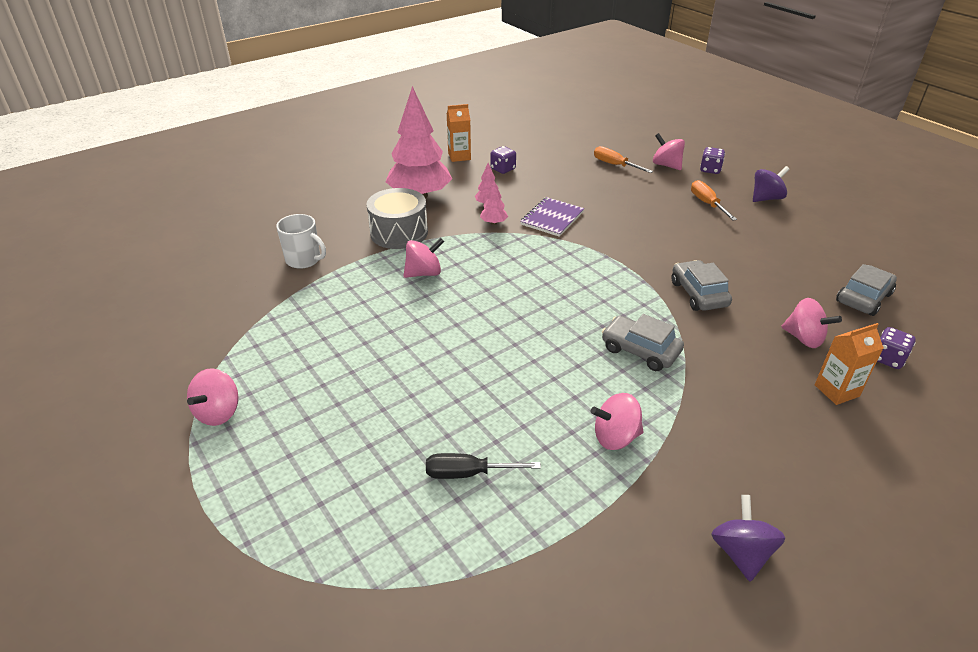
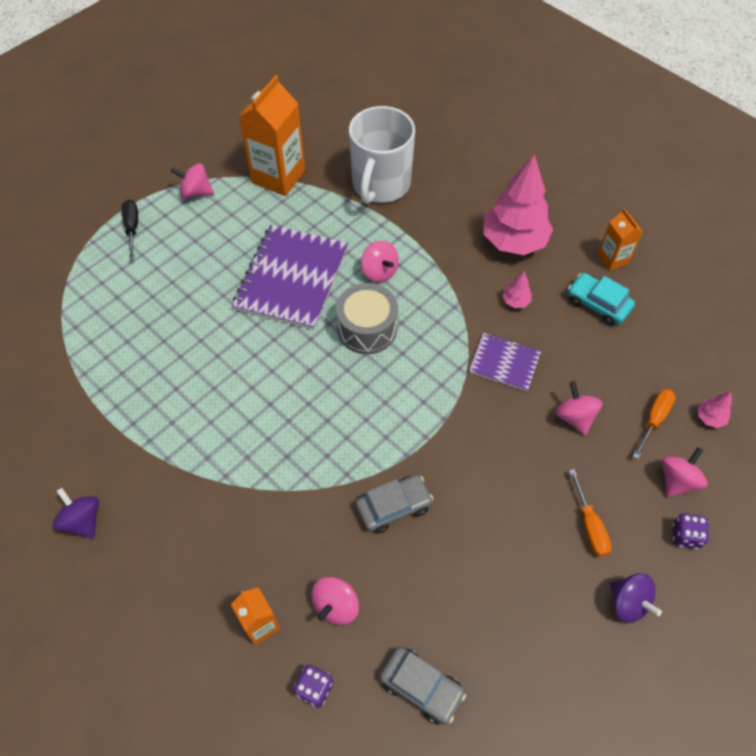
camera: 80 degrees right, 20 degrees up
(241, 333) = (278, 176): none -> orange carton
(304, 260) = (380, 184): white mug -> white mug, size x1.91
(399, 233) = (440, 239): grey drum -> grey drum (367, 328)
(408, 335) = (292, 279): none -> purple notebook
(467, 473) = (149, 343): black screwdriver -> black screwdriver (132, 227)
(493, 223) = (480, 312): pink tree -> pink tree (710, 417)
(503, 169) = (598, 304): purple dice -> turquoise car
(615, 437) = (189, 435): pink spinning top -> pink spinning top (574, 417)
(640, 350) = (296, 452): grey car -> none
(707, 203) = (589, 526): orange screwdriver -> orange screwdriver turned 105 degrees clockwise
(741, 553) = (83, 520): purple spinning top -> purple spinning top turned 120 degrees counterclockwise

